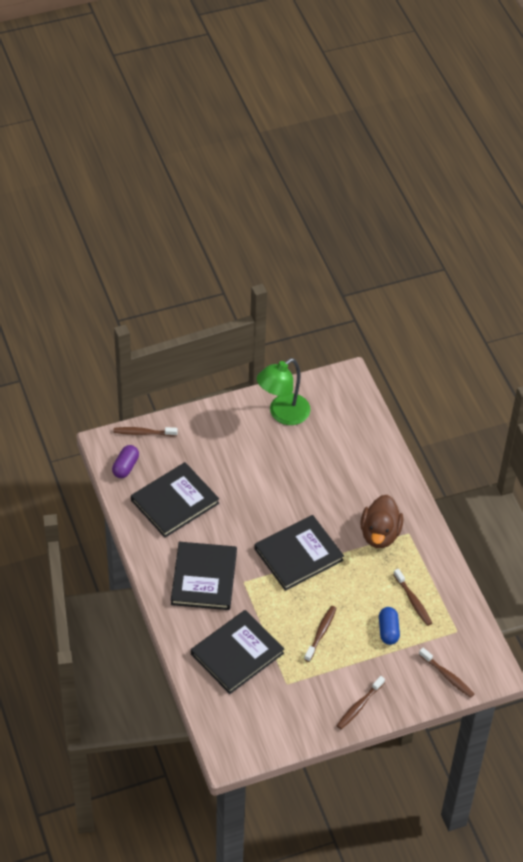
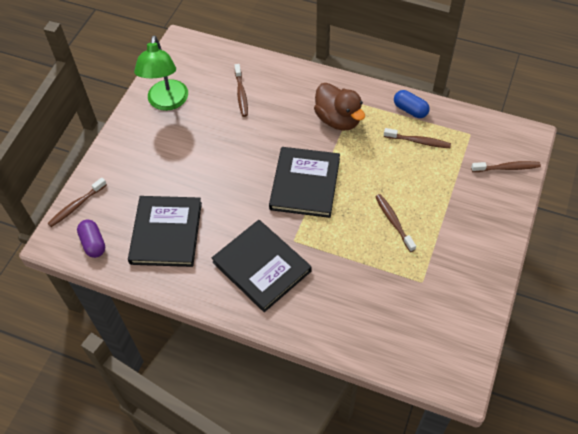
camera: 45 degrees left, 5 degrees up
(237, 653) = (360, 297): black book -> none
(359, 706) = (487, 246): brown toothbrush -> brown toothbrush (241, 94)
(388, 630) = (431, 176): blue capsule -> blue capsule (410, 110)

